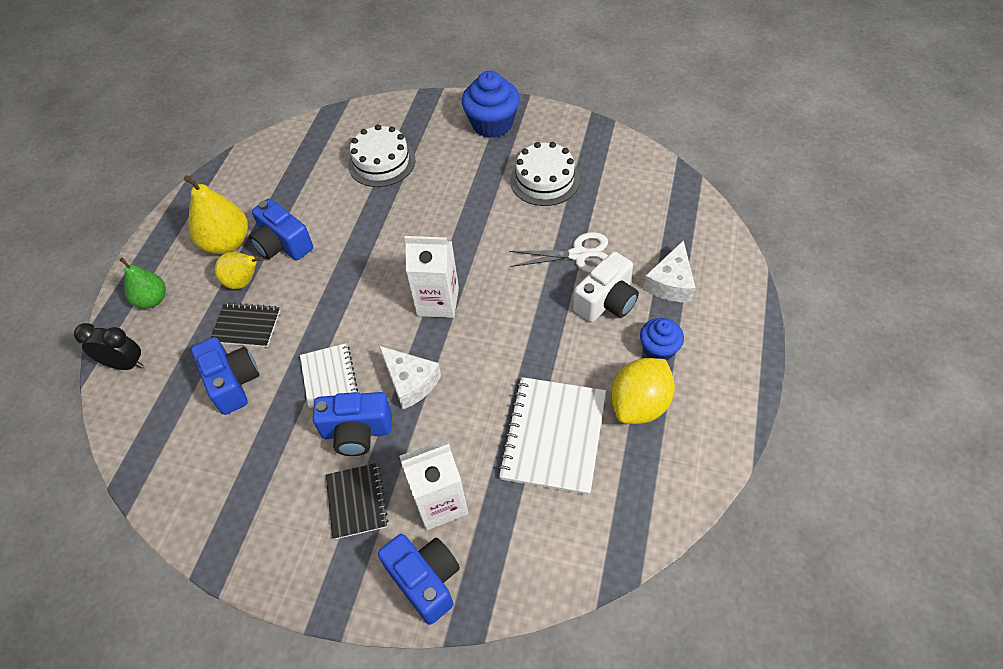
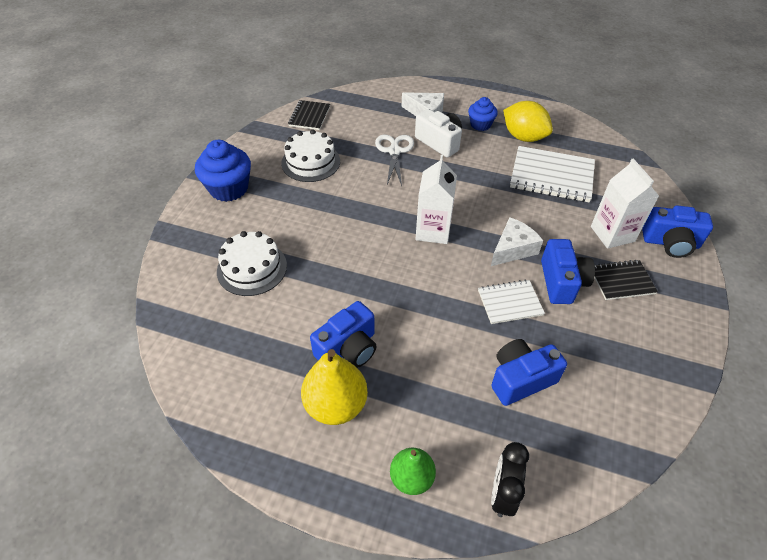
camera: 90 degrees left, 5 degrees down
(243, 282) = (395, 382): yellow pear -> none
(246, 326) = (453, 373): black notebook -> black notebook (309, 116)
(425, 580) = (670, 243): blue camera -> blue camera turned 135 degrees counterclockwise

